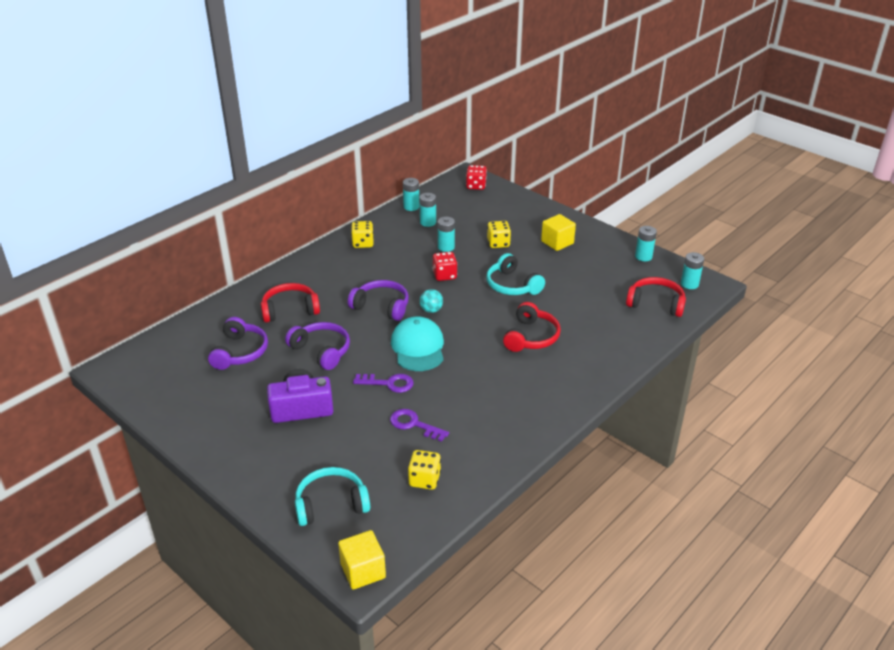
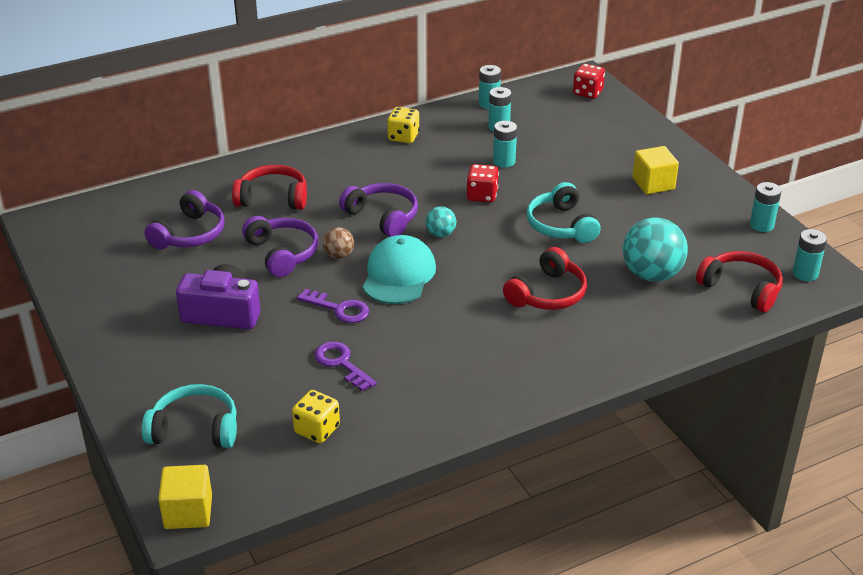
camera: 20 degrees right, 0 degrees up
(365, 343) = (339, 255): none -> brown ball
(498, 243) = (574, 170): yellow dice -> none
(592, 307) = (651, 274): none -> turquoise ball

